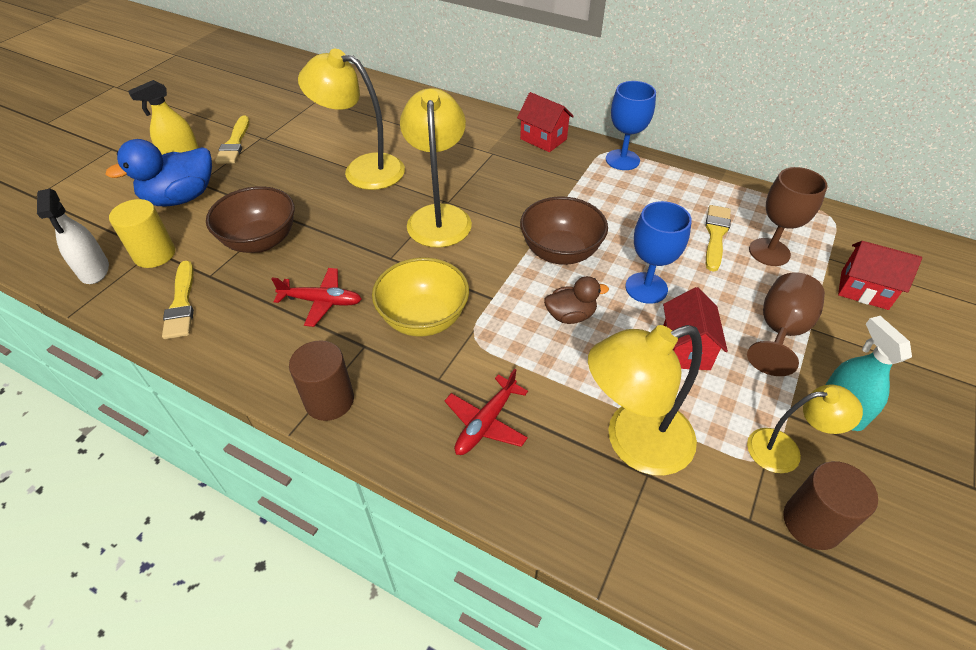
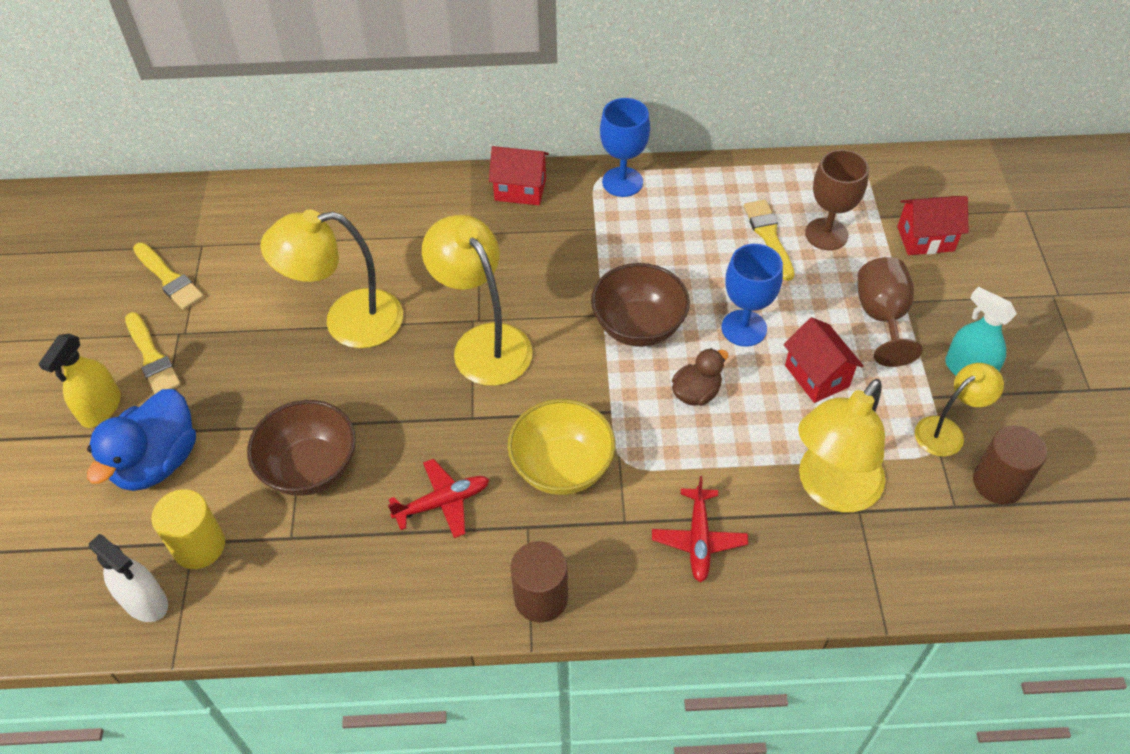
camera: 30 degrees left, 5 degrees up
(181, 304) = (291, 584): yellow brush -> yellow brush (169, 279)

